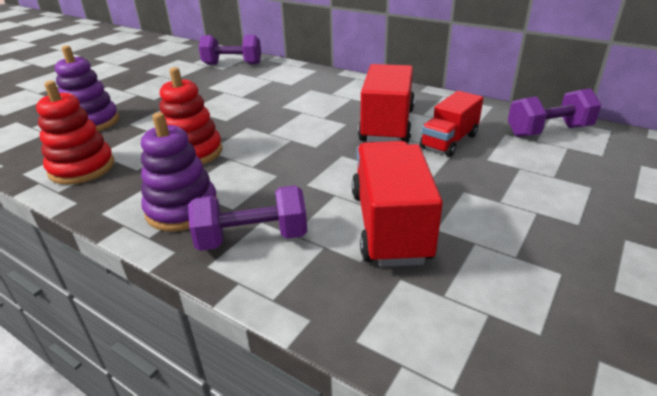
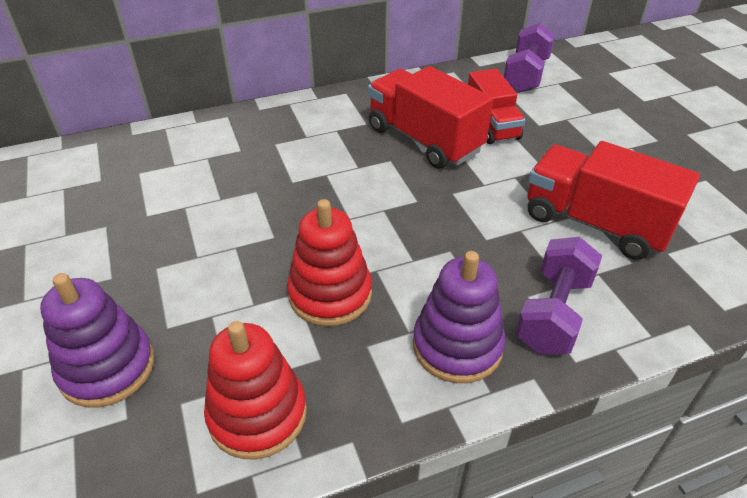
camera: 55 degrees left, 10 degrees up
(232, 64) = (100, 165): purple dumbbell -> none

